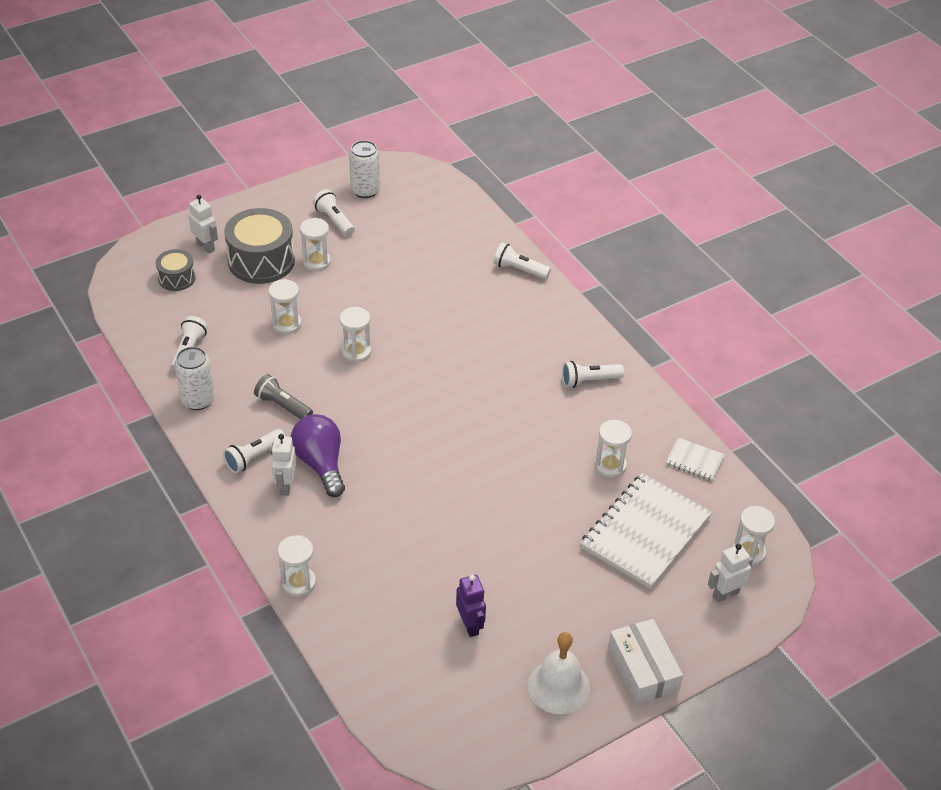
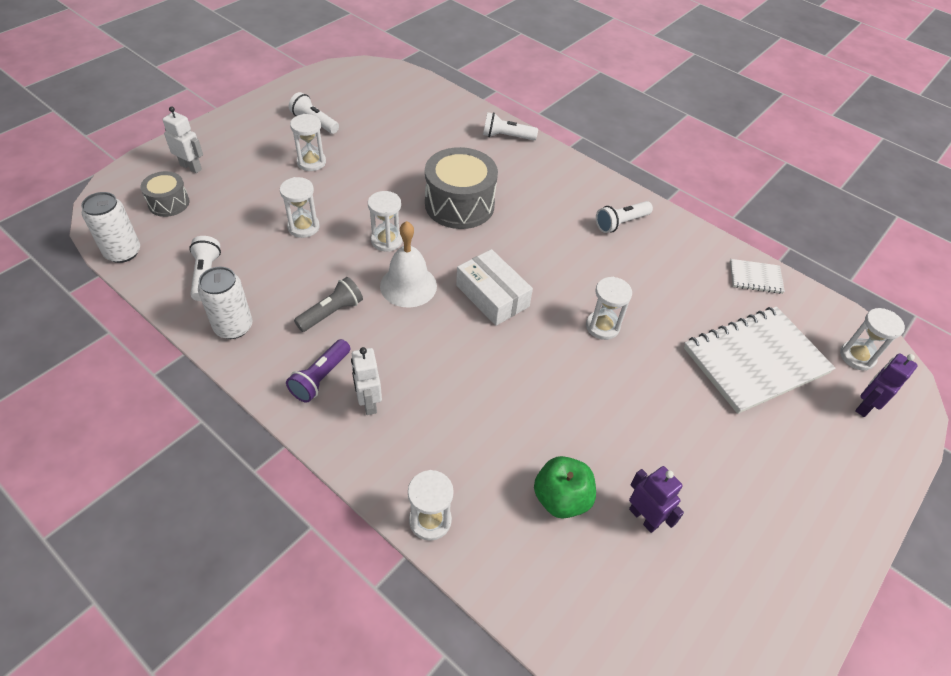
camera: 20 degrees left, 5 degrees up
(254, 457) = (320, 378): white flashlight -> purple flashlight
(261, 261) = (254, 171): grey drum -> grey drum (459, 204)
(283, 406) = (331, 313): grey flashlight -> grey flashlight turned 120 degrees clockwise
(320, 464) = (398, 367): purple light bulb -> none
(365, 190) = (333, 92): white can -> white can (123, 252)
(409, 595) = (561, 498): none -> green apple
(558, 686) = (774, 566): white bell -> white bell (408, 285)
(610, 466) = (685, 300): white hourglass -> white hourglass (602, 326)
(643, 669) = (843, 516): white box -> white box (492, 296)
(645, 533) = (755, 361): white notebook -> white notebook turned 45 degrees clockwise
(725, 594) = (865, 406): white robot -> purple robot

